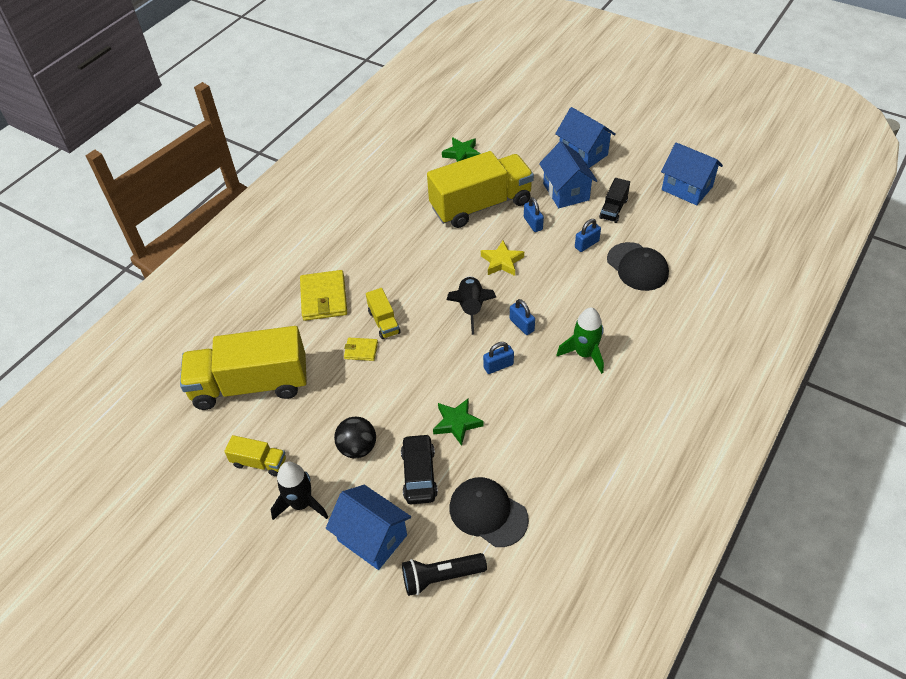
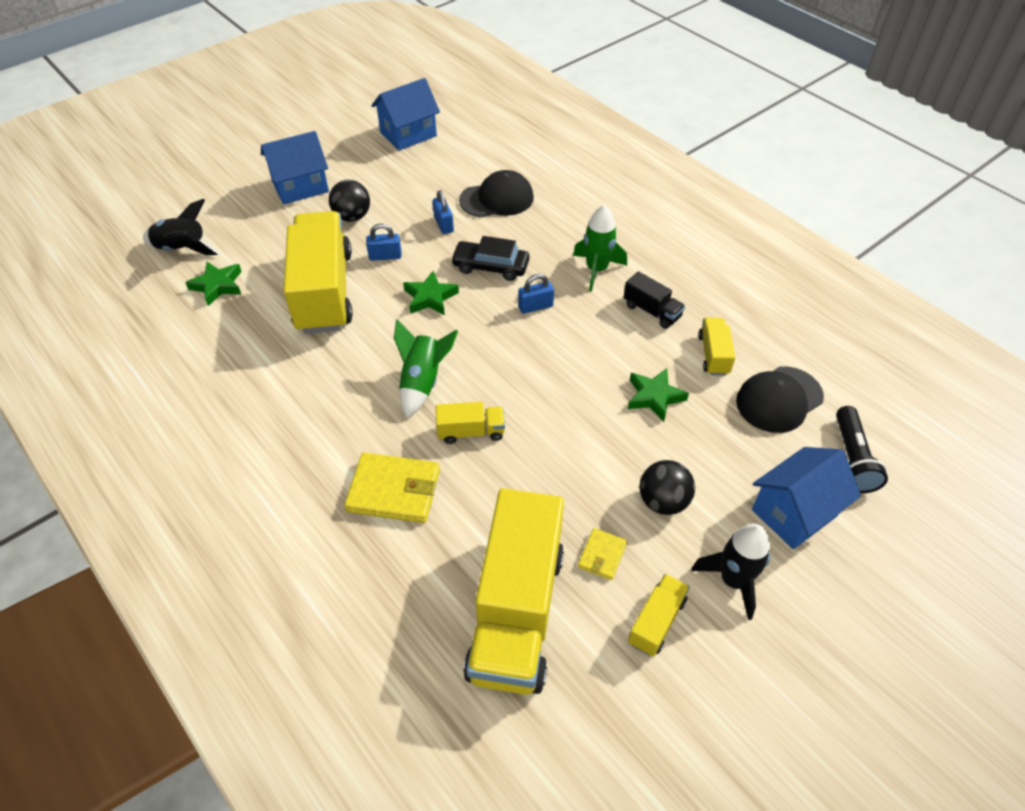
camera: 75 degrees left, 0 degrees up
(361, 350) = (508, 466): yellow wallet -> yellow wallet (602, 555)
(418, 283) = (422, 382): none -> green rocket
(419, 474) = (716, 448): black car -> black car (490, 267)
(471, 308) = (489, 342): black rocket -> black rocket (182, 249)
(498, 366) = (586, 341): blue padlock -> none
(502, 261) = (430, 297): yellow star -> green star
(520, 456) = (713, 355): none -> yellow truck
(566, 192) = (352, 217): blue house -> black ball
(613, 209) = (404, 190): black truck -> black truck (652, 311)

